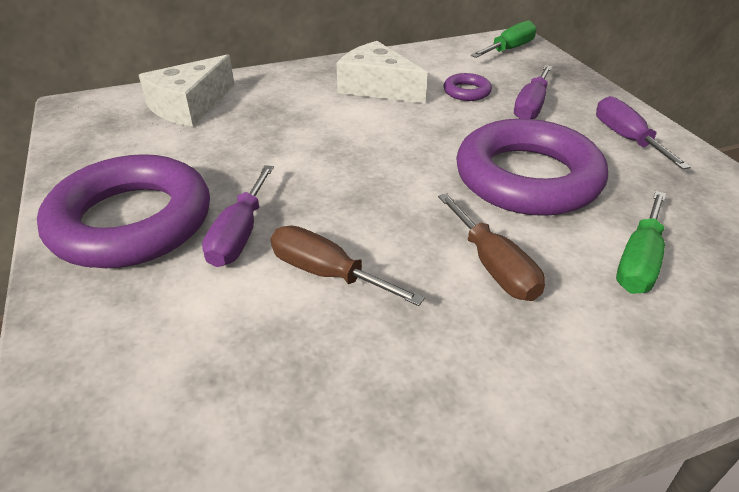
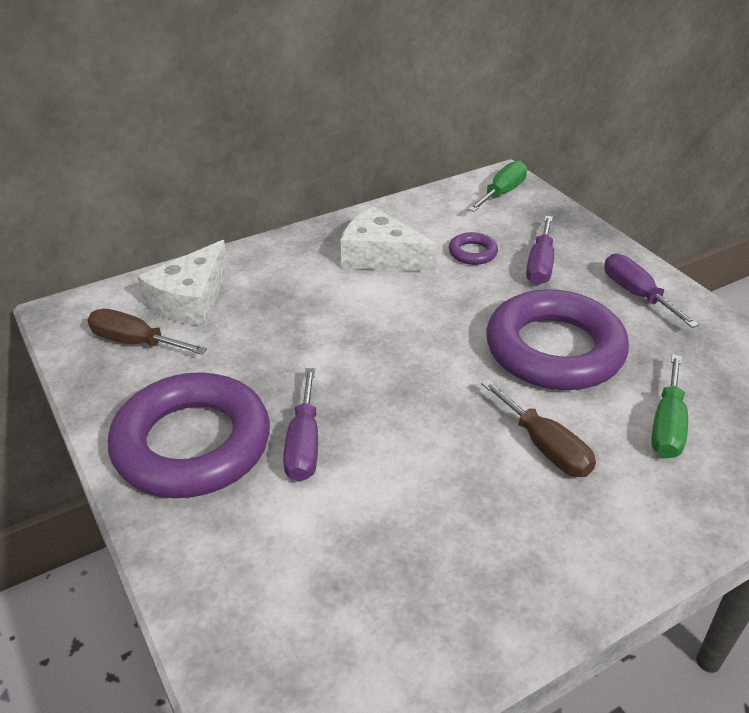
camera: 10 degrees left, 0 degrees up
(327, 273) = (399, 473): brown screwdriver -> brown screwdriver (135, 342)

